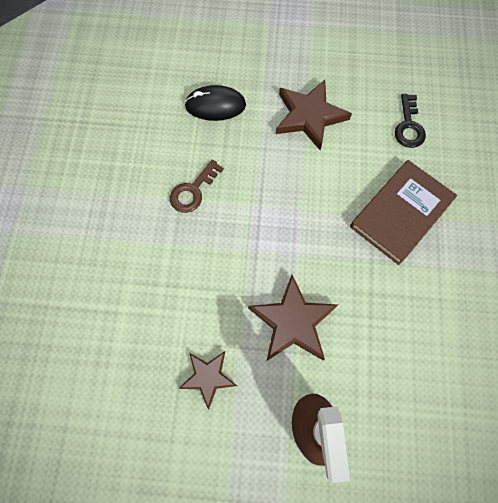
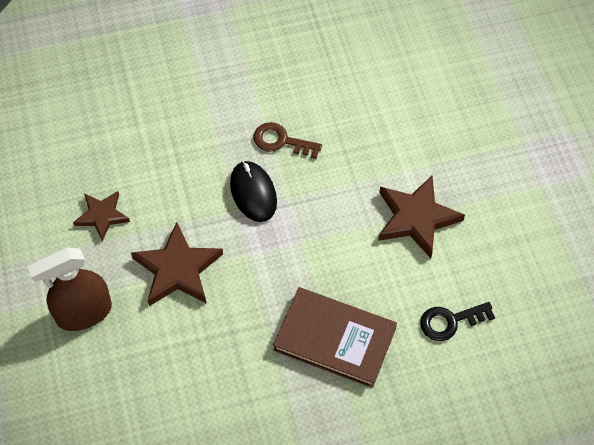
camera: 70 degrees right, 10 degrees down
(215, 105) = (388, 127): black mouse -> black mouse (253, 193)

